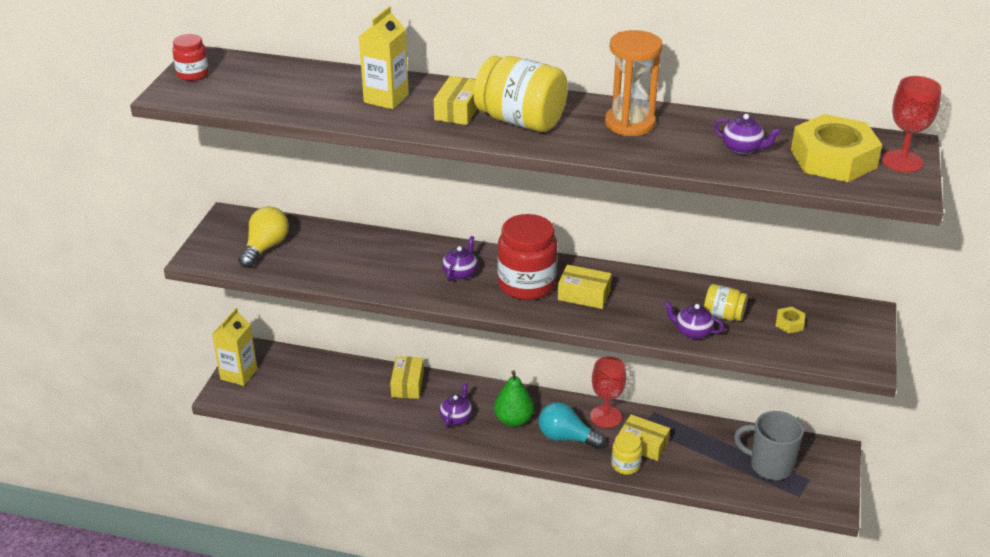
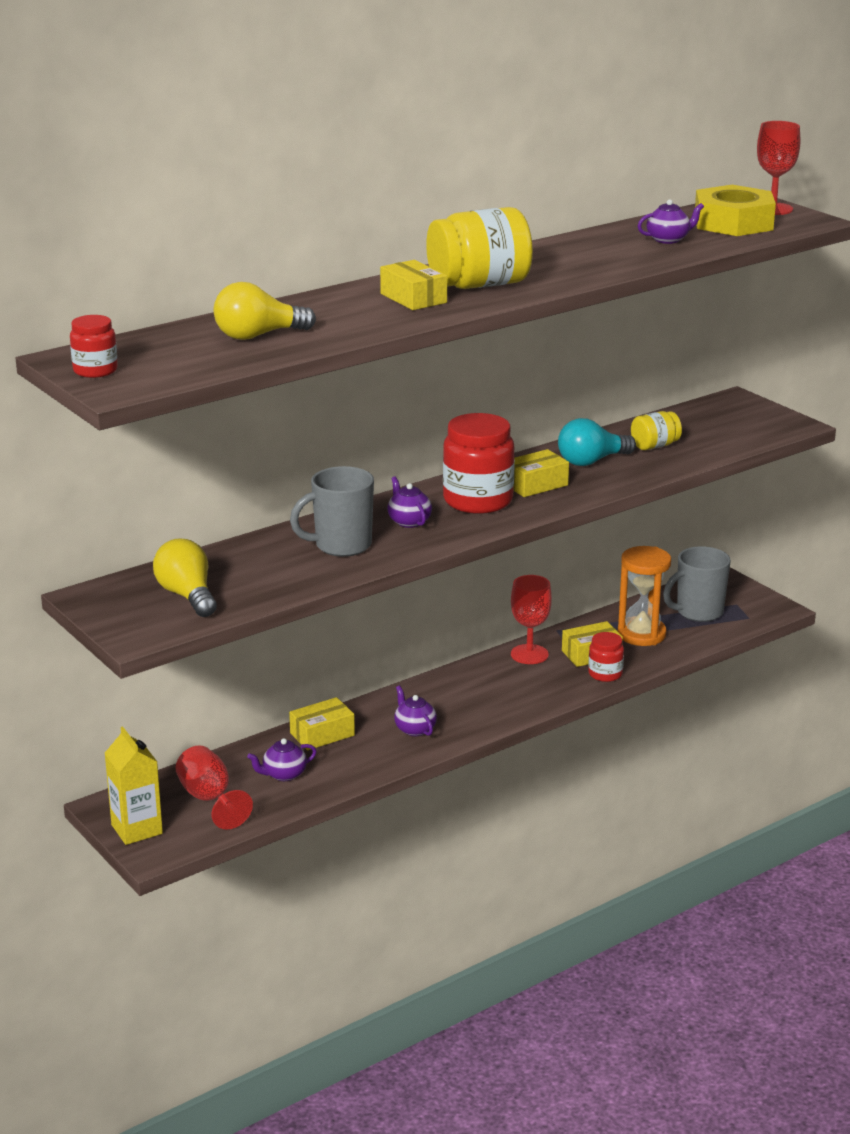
camera: 50 degrees left, 10 degrees down
(294, 382) = (209, 799): none -> red goblet
(315, 93) = (258, 336): none -> yellow light bulb
(386, 98) = (331, 315): yellow carton -> none
(394, 266) = (341, 546): none -> grey mug
(407, 384) = (322, 734): yellow box -> yellow box turned 75 degrees counterclockwise
(513, 420) = (464, 701): green pear -> none
(566, 437) = (528, 685): turquoise light bulb -> turquoise light bulb (591, 461)
(625, 465) = (605, 674): yellow jar -> red jar
(630, 124) = (559, 256): orange hourglass -> orange hourglass (641, 634)
(692, 332) = (658, 465): purple teapot -> purple teapot (283, 775)
(789, 323) = (704, 428): yellow nut -> none

